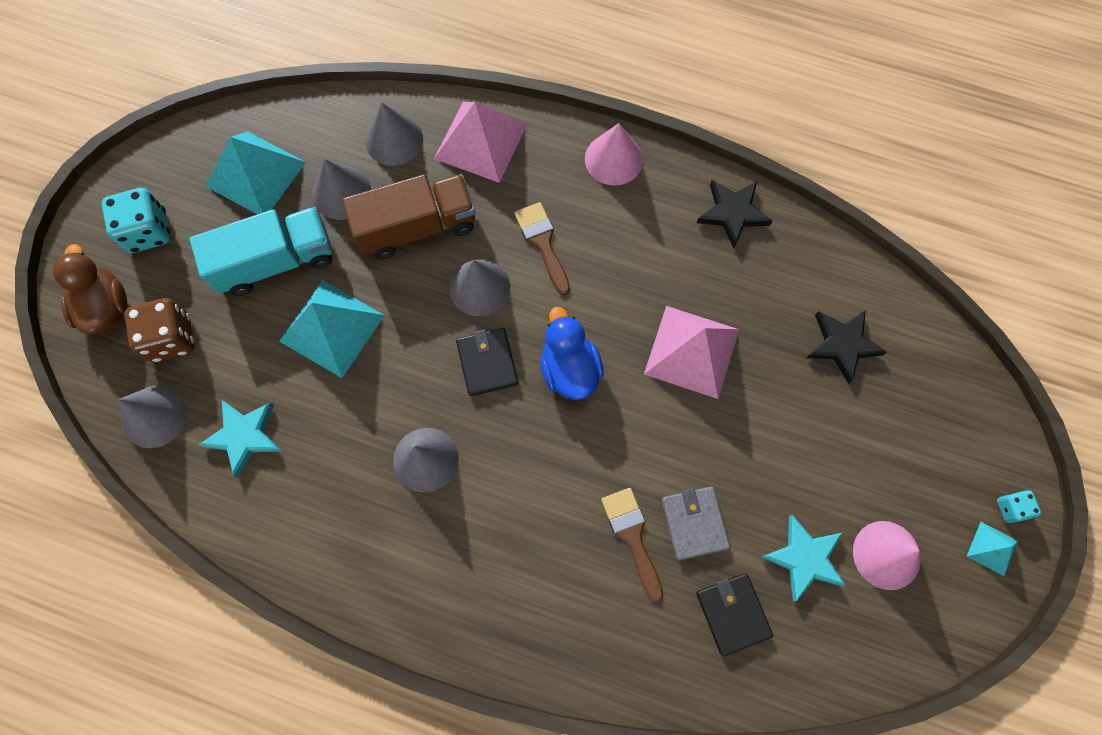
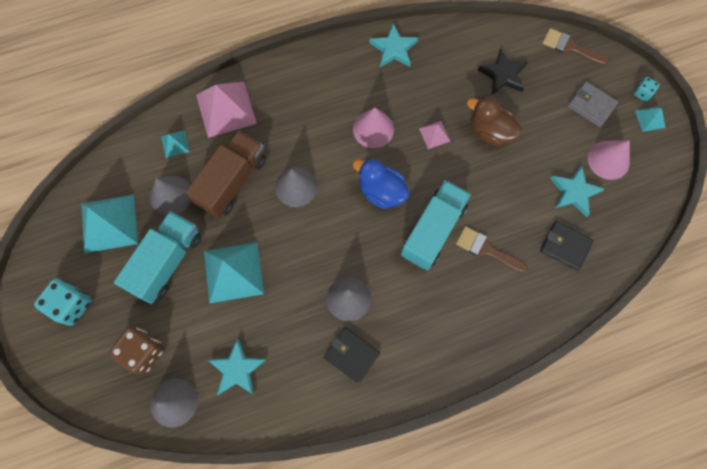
camera: 40 degrees left, 0 degrees up
(106, 307) = (86, 367): brown duck -> brown duck (490, 132)
(394, 140) = (175, 144): grey cone -> turquoise pyramid
(487, 363) = (336, 223): black wallet -> black wallet (351, 355)
(542, 243) = (309, 138): brown brush -> brown brush (570, 47)
(589, 462) = (433, 230): none -> turquoise truck
(613, 159) = (307, 66): pink cone -> pink cone (373, 129)
(691, 351) = (434, 134): pink pyramid -> pink pyramid, size x0.48
(694, 523) = (510, 218): grey wallet -> grey wallet (591, 105)
(732, 213) = (393, 49): black star -> turquoise star

